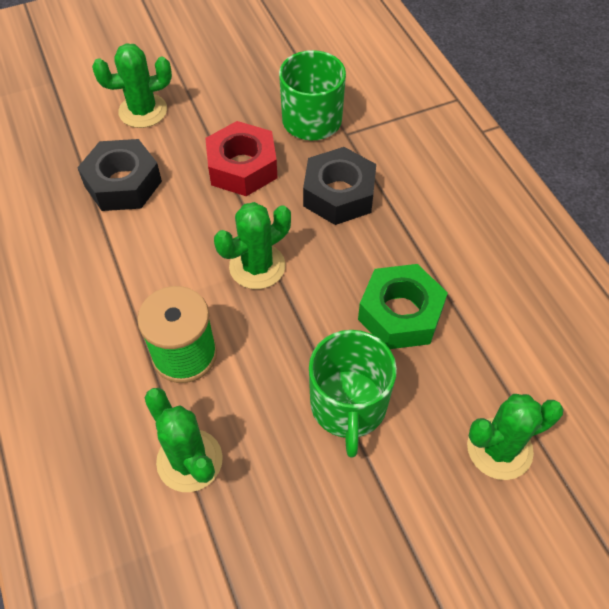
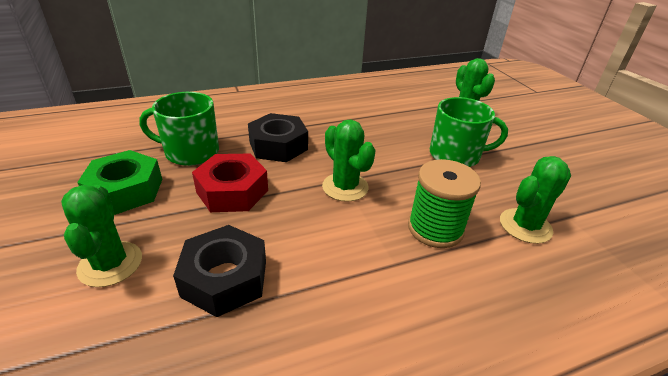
camera: 90 degrees left, 20 degrees down
(400, 314) = (384, 132): green nut -> green nut (126, 190)

